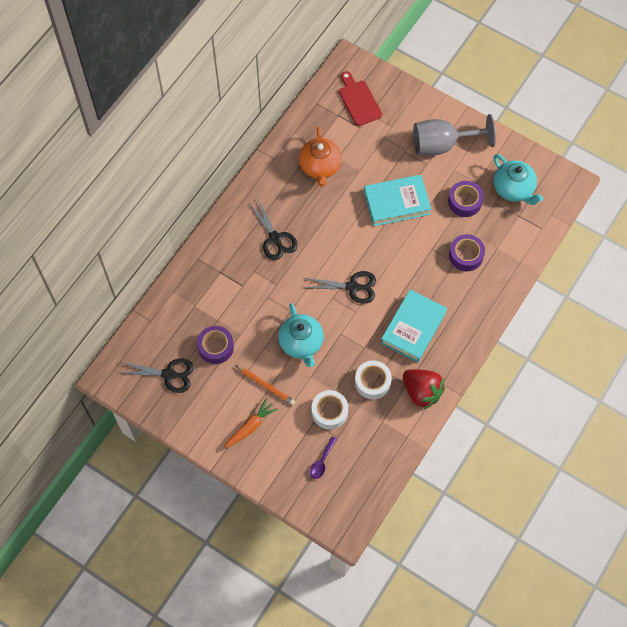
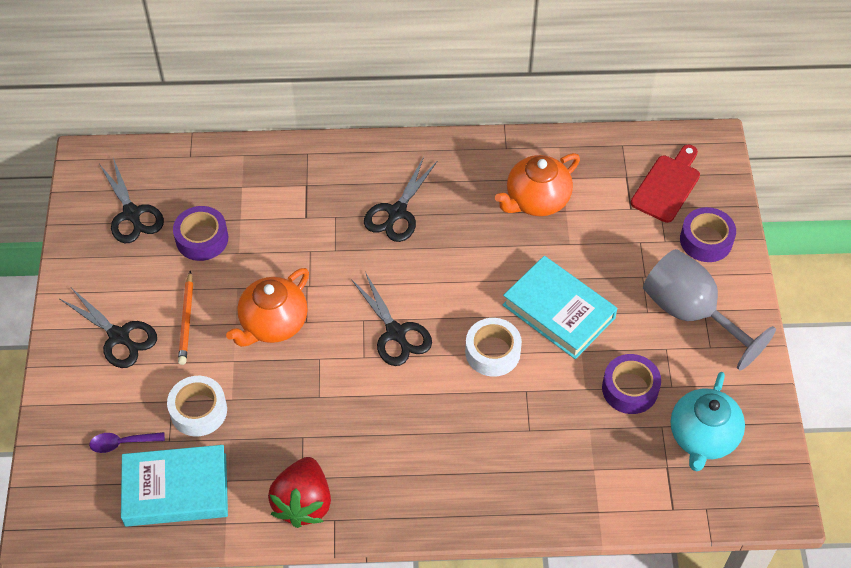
camera: 55 degrees right, 10 degrees down
(250, 426) = (119, 336): orange carrot -> black scissors
(301, 343) = (273, 324): turquoise teapot -> orange teapot
(372, 382) = (276, 435): white tape -> white tape (492, 352)
(413, 328) = (391, 437): turquoise book -> turquoise book (176, 489)
(466, 255) = (550, 437): purple tape -> purple tape (706, 240)

